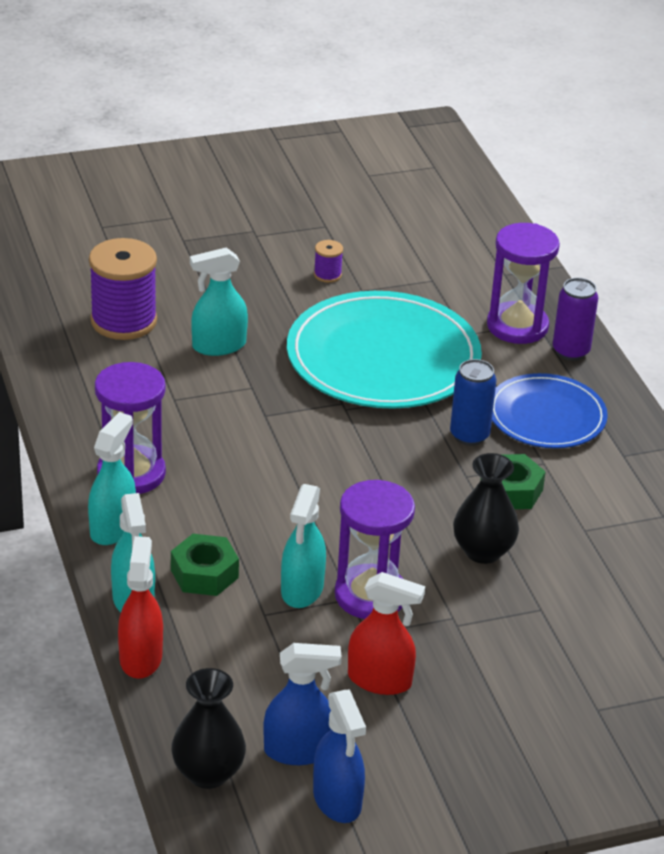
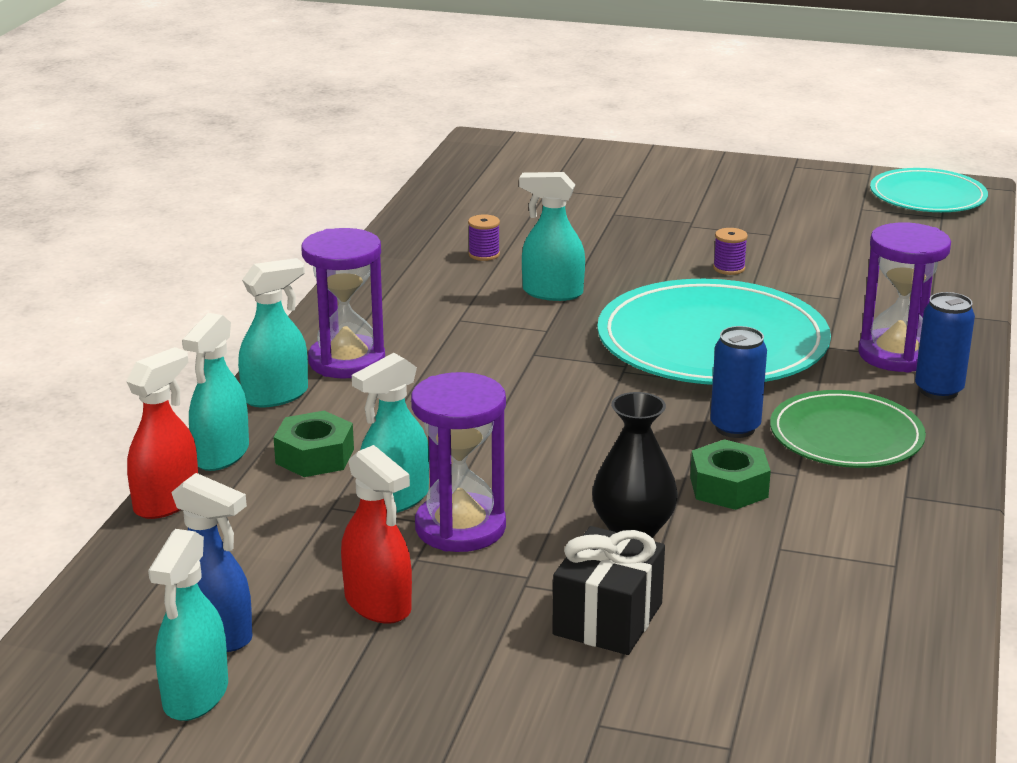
camera: 35 degrees right, 10 degrees down
(123, 321) = (484, 254): purple spool -> purple spool, size x0.44
(208, 773) = (101, 620): black vase -> none
(337, 800) = (195, 695): blue spray bottle -> turquoise spray bottle
(406, 146) = (927, 196): none -> turquoise plate
(532, 630) = (607, 619): none -> black gift
(546, 416) = (846, 436): blue plate -> green plate
(570, 351) = (938, 390): purple can -> blue can

